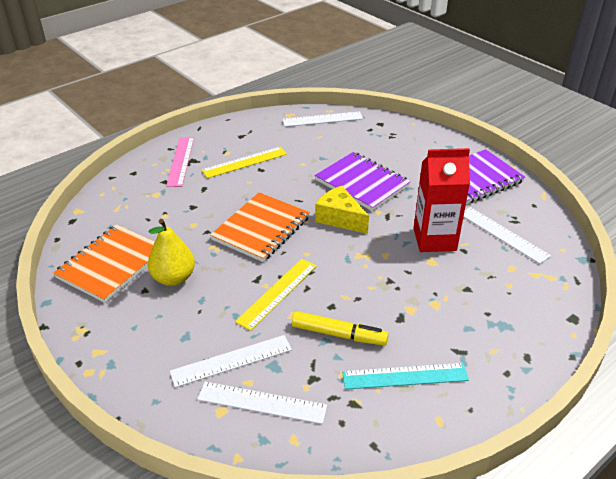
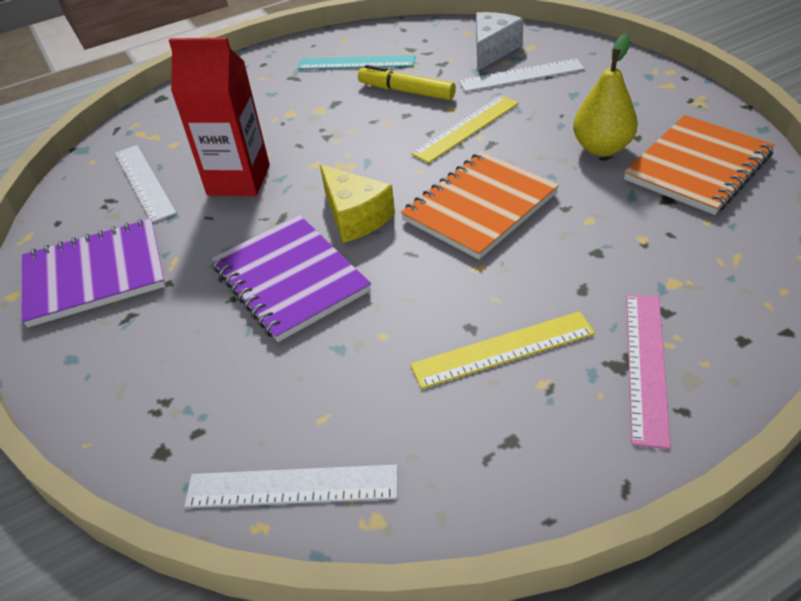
camera: 165 degrees left, 5 degrees up
(262, 402) = (492, 50): white ruler -> white cheese

